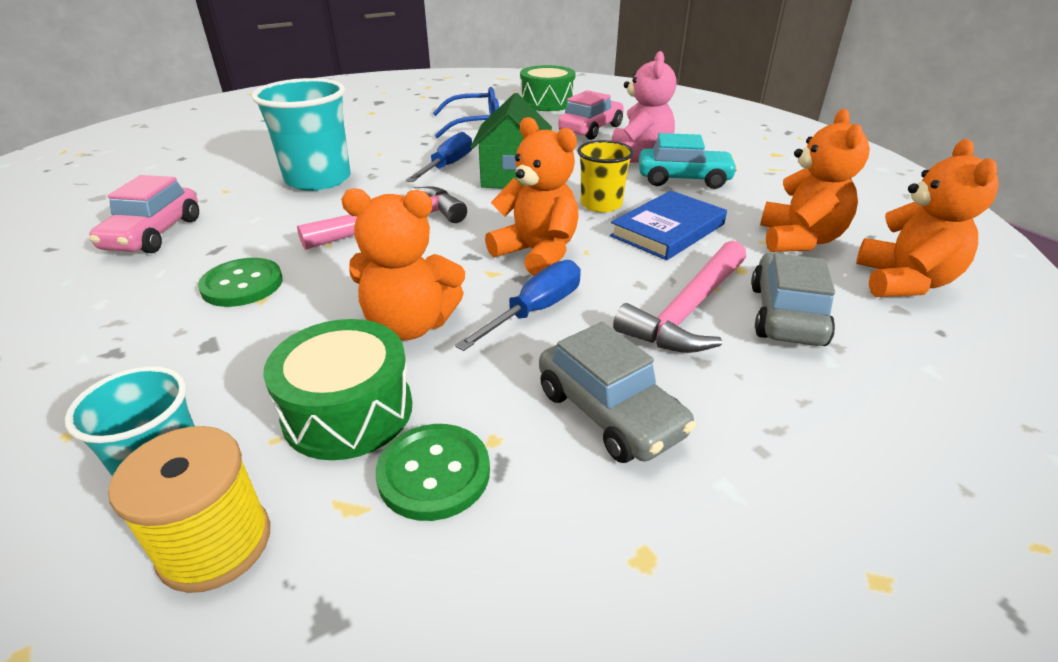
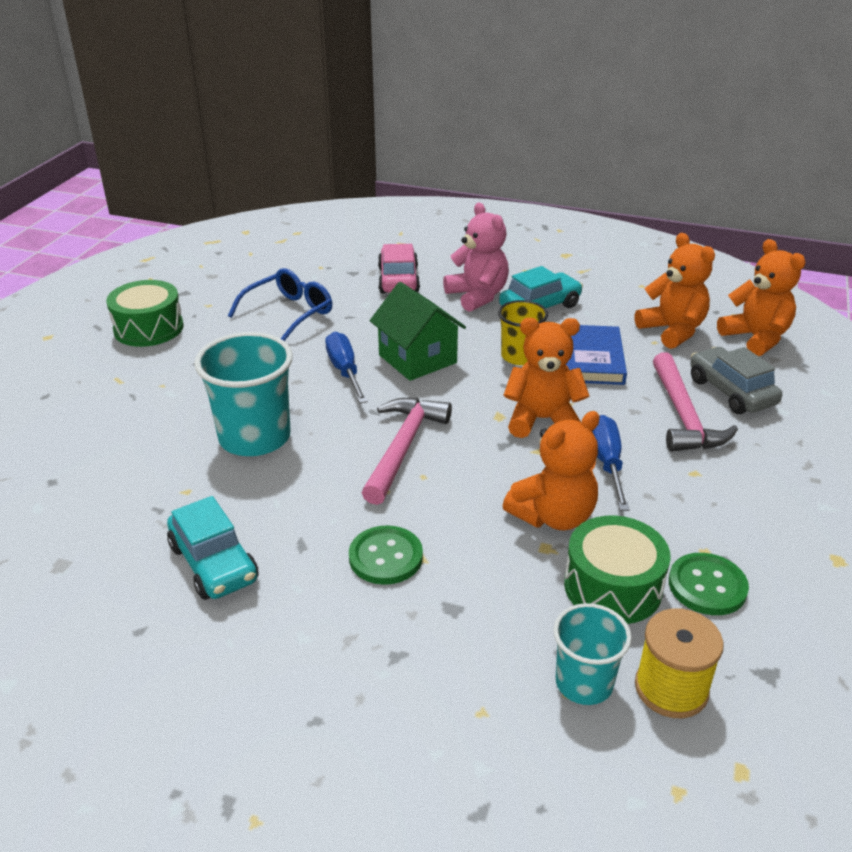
camera: 40 degrees left, 0 degrees up
(154, 234) = (214, 563): pink car -> turquoise car
(547, 102) = (310, 260): green drum -> green drum (148, 328)
(609, 412) = (733, 502): grey car -> none

